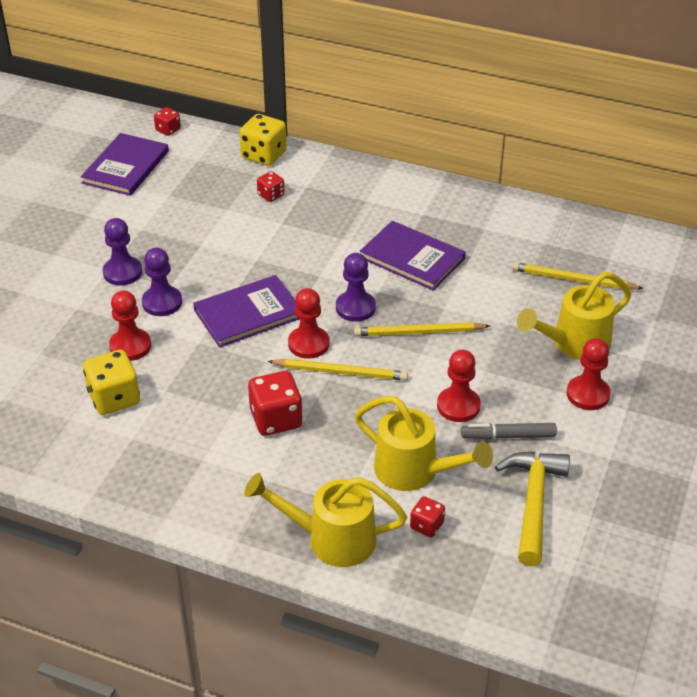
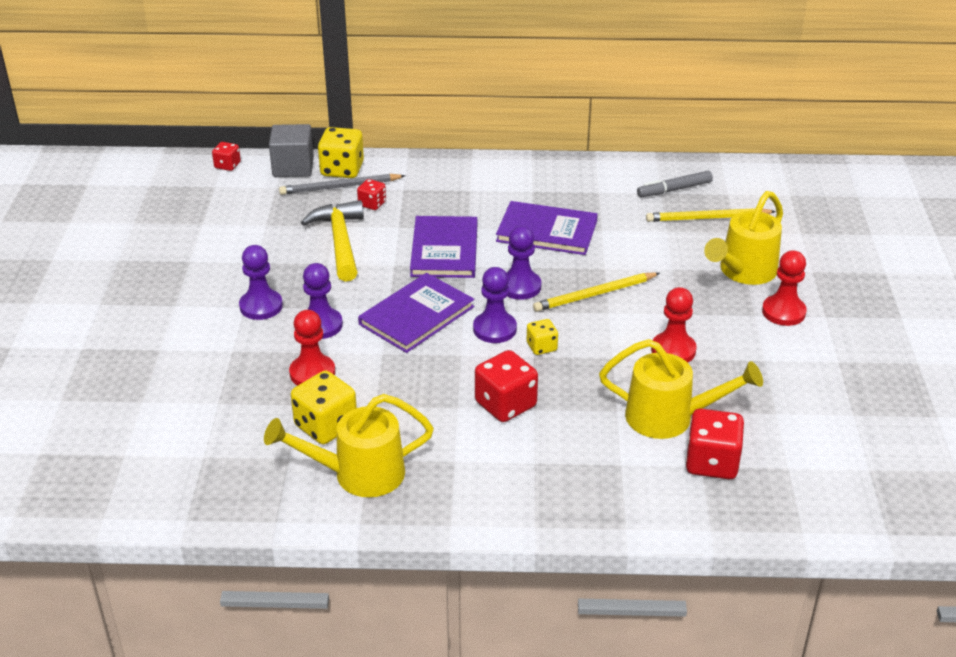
camera: 20 degrees left, 5 degrees down
(126, 167) = (203, 208): purple book -> purple book (444, 250)
(223, 143) = (293, 167): none -> grey cube
(253, 172) = (340, 187): none -> grey pencil
(308, 344) = (494, 329): red pawn -> purple pawn
(331, 539) = (628, 499): yellow watering can -> yellow watering can (358, 474)
(340, 372) = (541, 347): yellow pencil -> yellow dice
(426, 525) = (711, 463): red dice -> red dice, size x1.79
(508, 436) = (736, 365): grey marker -> grey marker (674, 189)
(533, 503) = (795, 417): yellow hammer -> yellow hammer (340, 241)

